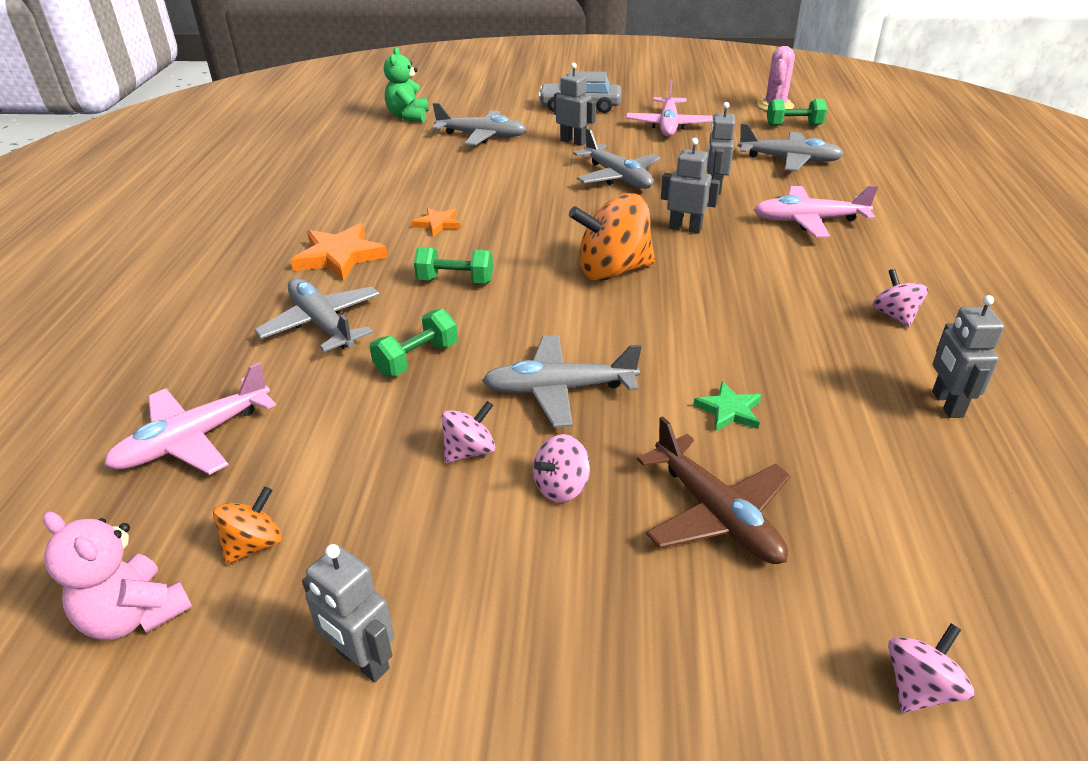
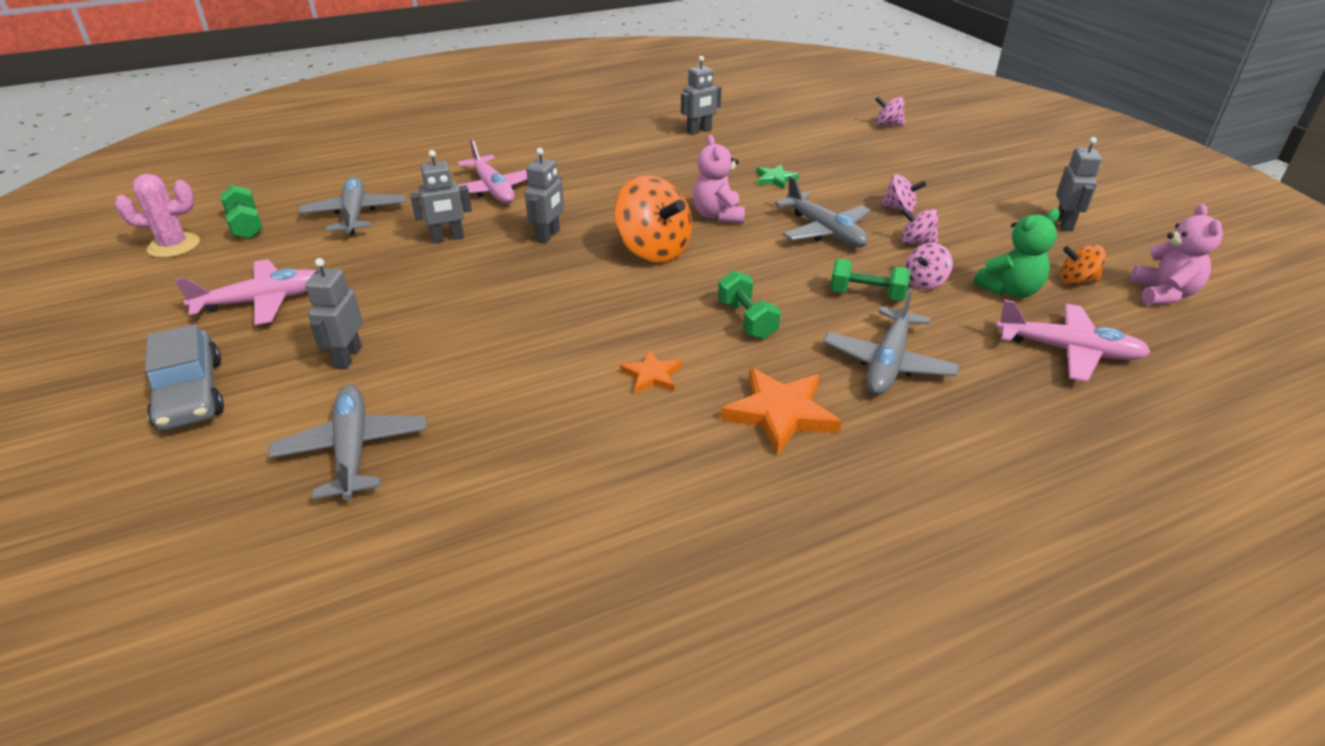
camera: 120 degrees left, 0 degrees up
(408, 116) = (274, 590): green teddy bear -> green teddy bear (1009, 290)
(617, 177) = (450, 296): grey plane -> none
(656, 329) = (718, 215): none -> pink teddy bear
(685, 228) = (548, 236): grey robot -> grey robot turned 150 degrees counterclockwise
(716, 513) = (858, 169): brown plane -> none
(894, 315) = (618, 149): pink spinning top -> pink spinning top (924, 282)

